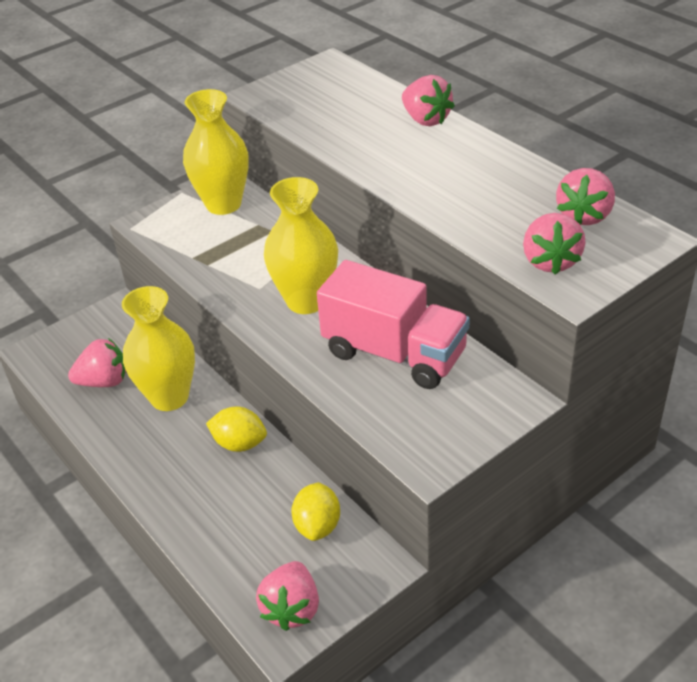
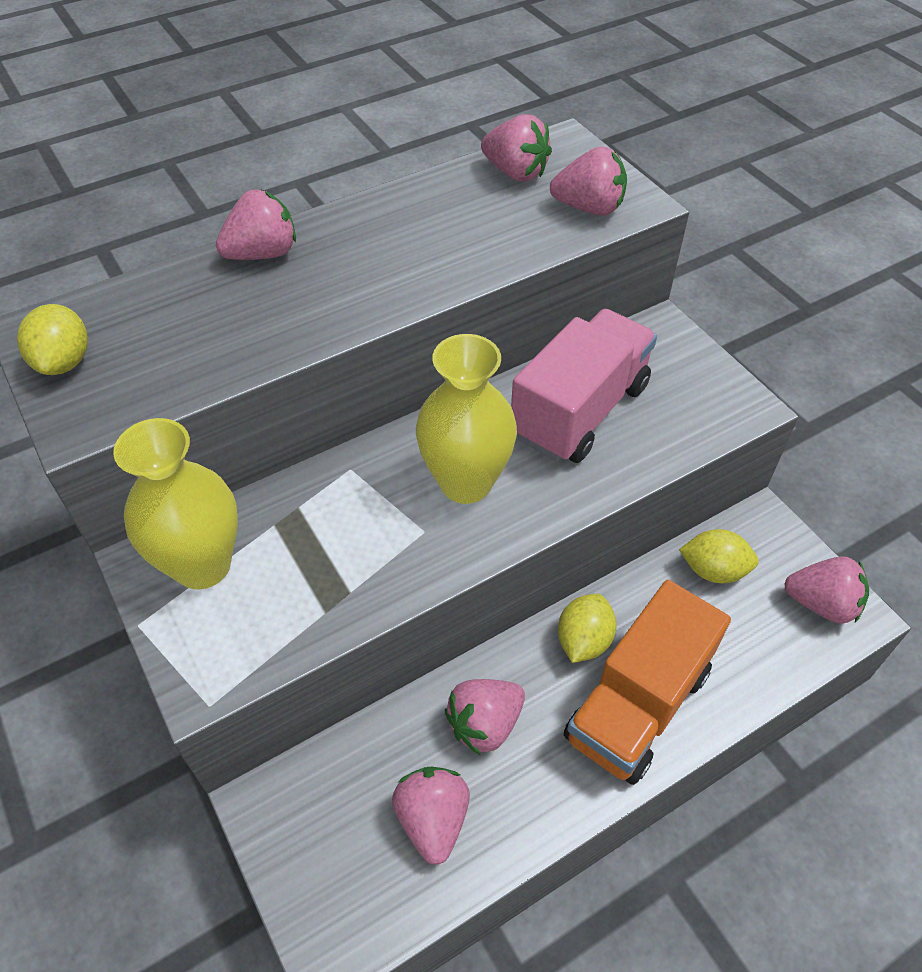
camera: 85 degrees left, 10 degrees up
(169, 397) = (485, 724): yellow vase -> pink strawberry
(186, 479) = (637, 705): none -> orange truck
(303, 78) = (64, 362): none -> yellow lemon

